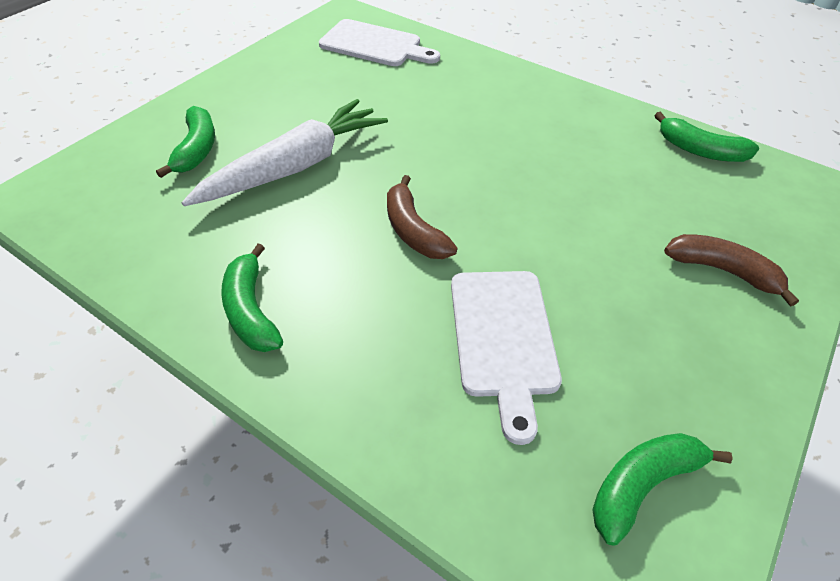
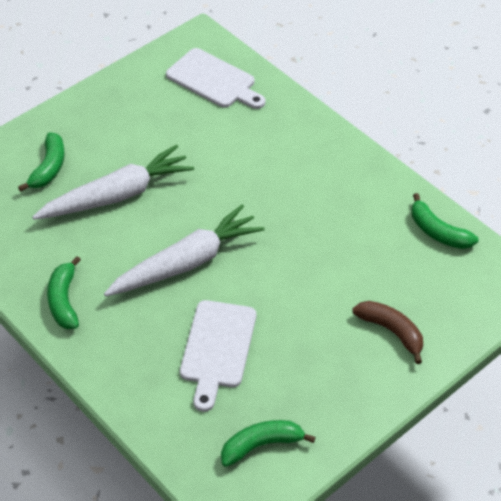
camera: 15 degrees right, 0 degrees up
(413, 230) = (186, 263): brown banana -> white carrot

